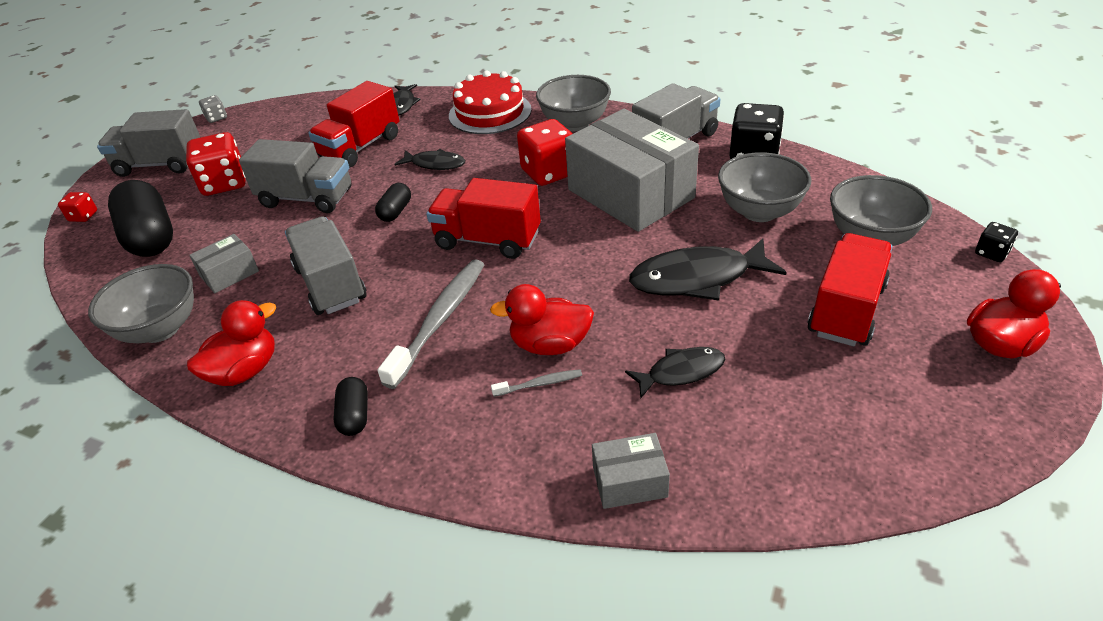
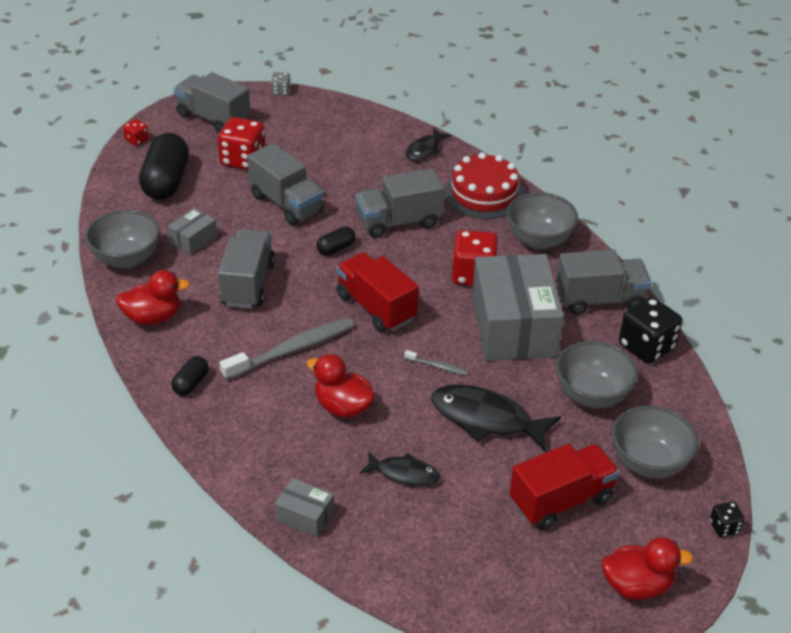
camera: 30 degrees right, 0 degrees up
(229, 274) = (193, 240): grey box -> grey box turned 45 degrees counterclockwise
(361, 147) = (360, 176): red truck -> none
(435, 164) = (399, 221): black fish -> grey truck
(539, 384) = (312, 428): grey toothbrush -> grey toothbrush (437, 366)

